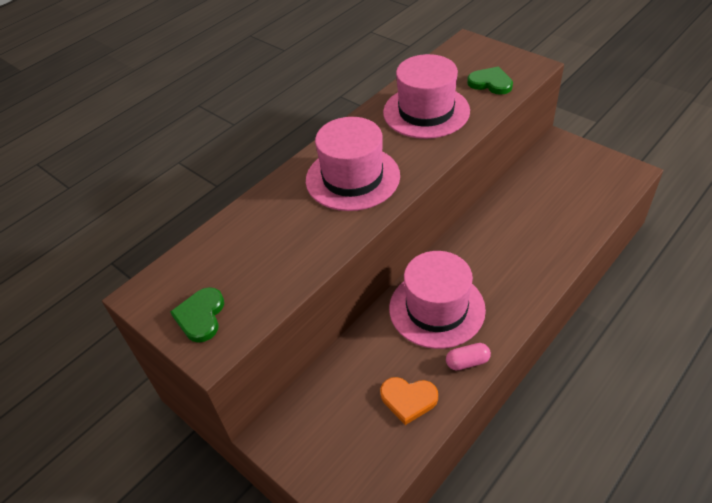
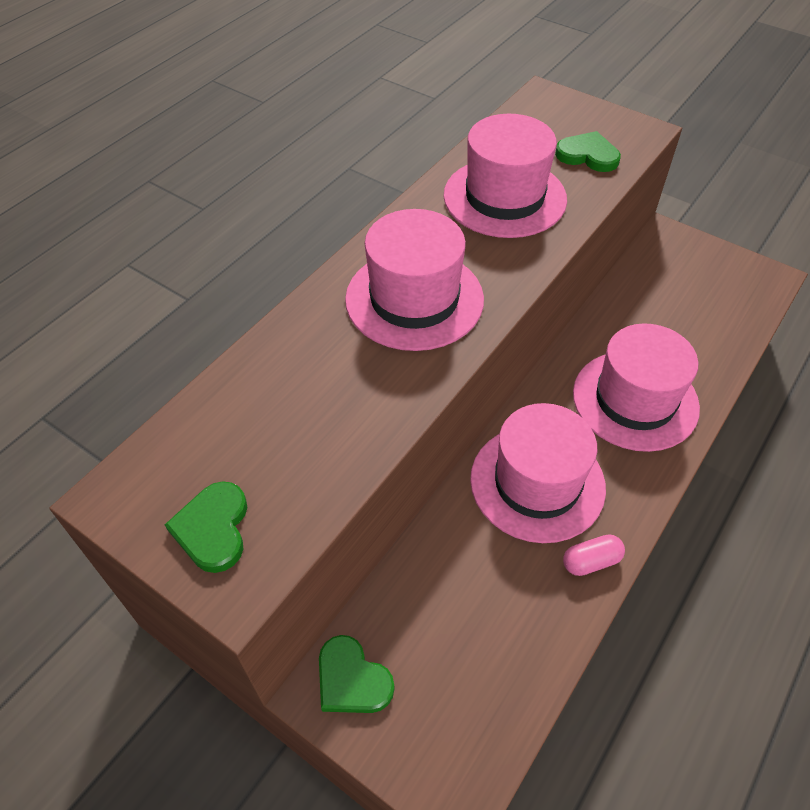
camera: 10 degrees left, 5 degrees up
(291, 429) = (352, 679): none -> green heart
(408, 399) = (516, 623): orange heart -> none
(516, 255) = (635, 400): none -> pink hat

